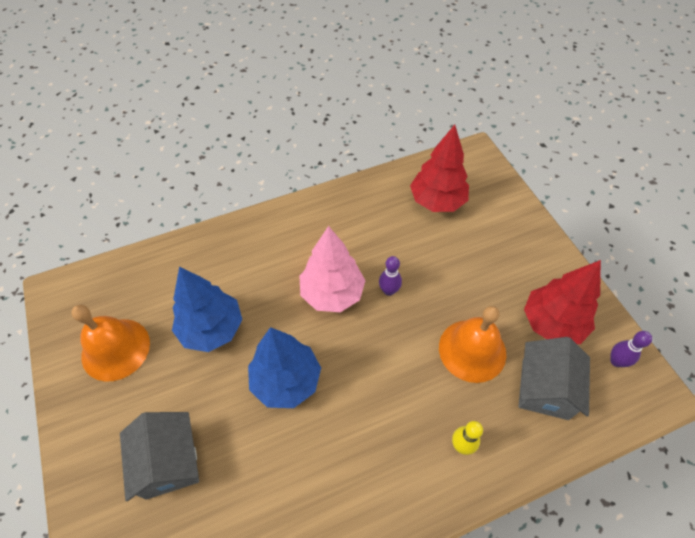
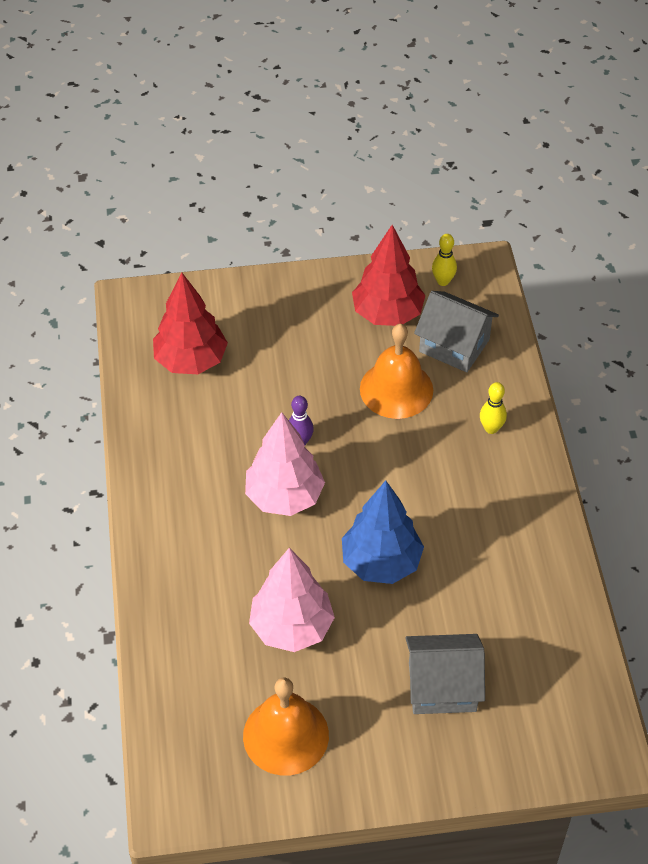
camera: 75 degrees left, 5 degrees down
(212, 329) = (291, 627): blue tree -> pink tree
(616, 361) = (443, 281): purple bowling pin -> yellow bowling pin

